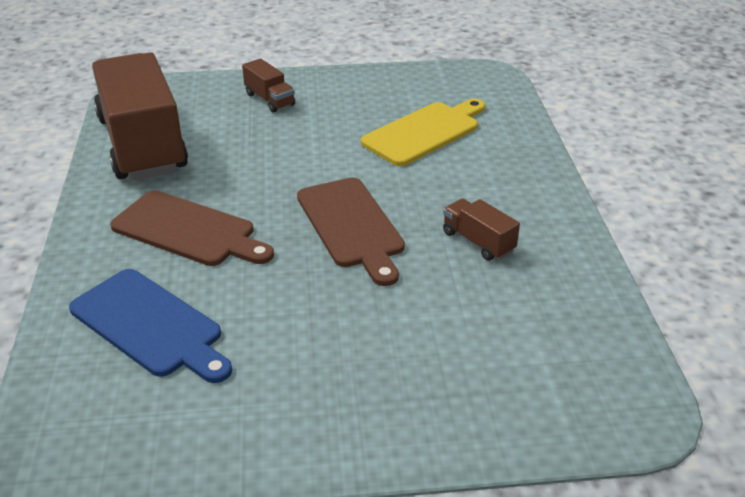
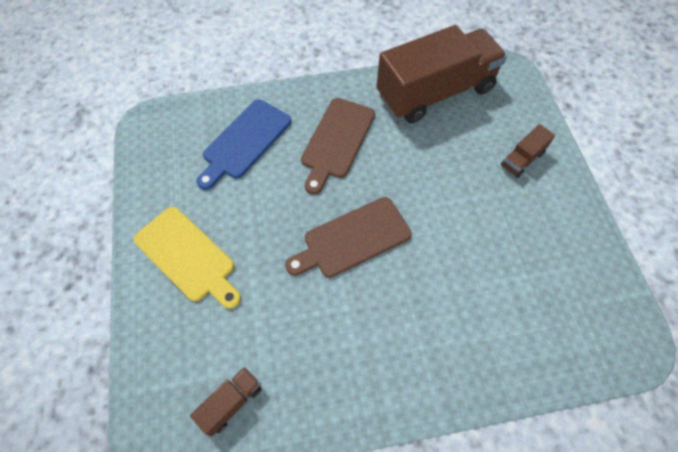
camera: 85 degrees right, 25 degrees up
(424, 132) = (500, 285): yellow cutting board -> yellow cutting board (188, 256)
(478, 242) = (342, 332): brown truck -> brown truck (231, 402)

